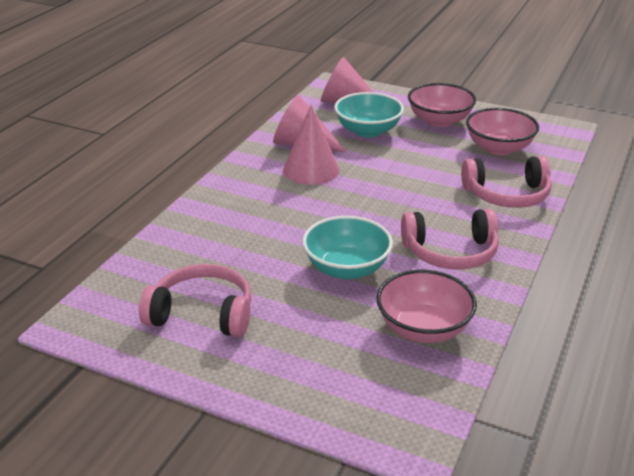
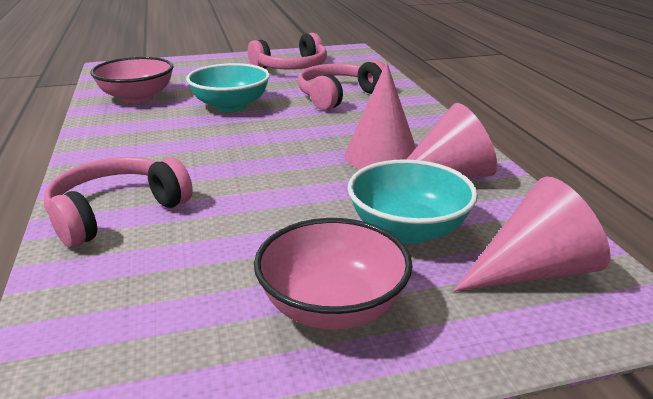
camera: 140 degrees right, 5 degrees down
(450, 252) = (150, 139): pink headphones -> pink headphones (338, 96)
(499, 148) = (172, 289): pink bowl -> none

